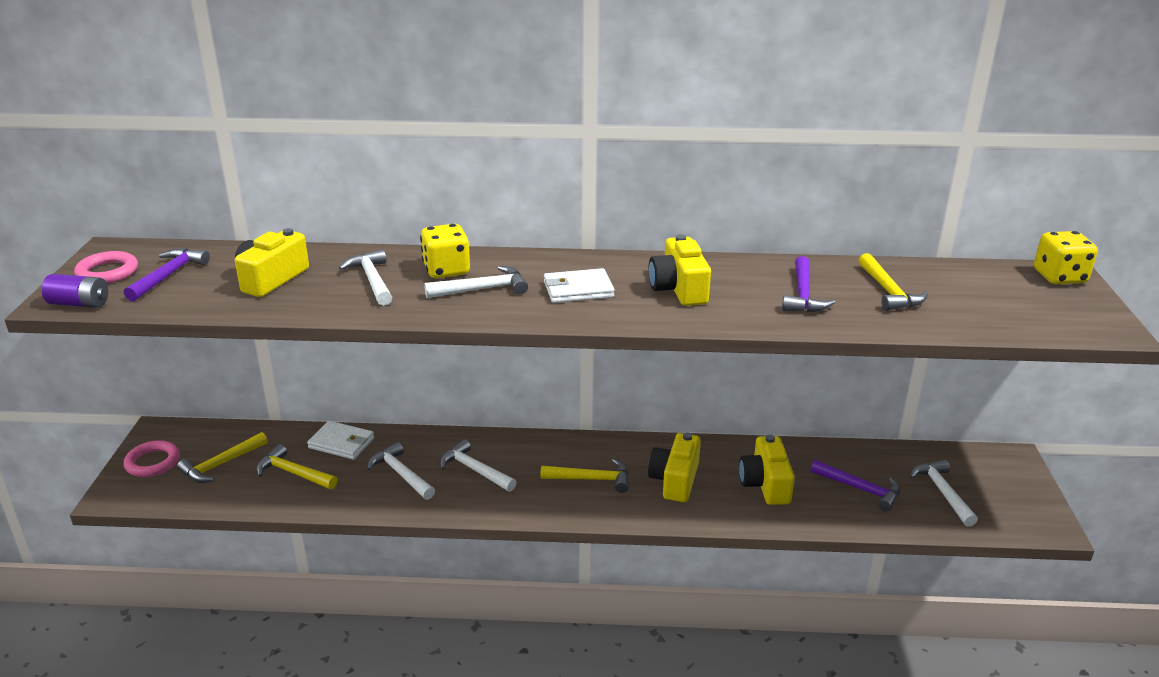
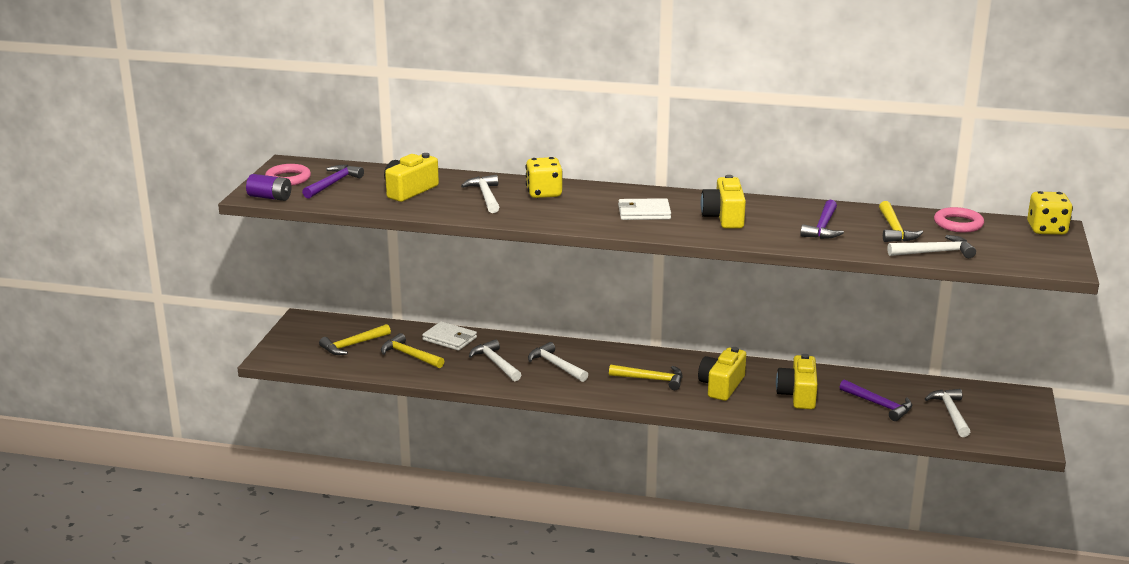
camera: 10 degrees right, 5 degrees down
(153, 462) = (299, 339): pink ring -> pink ring (958, 224)
(482, 289) = (569, 207): white hammer -> white hammer (935, 252)

